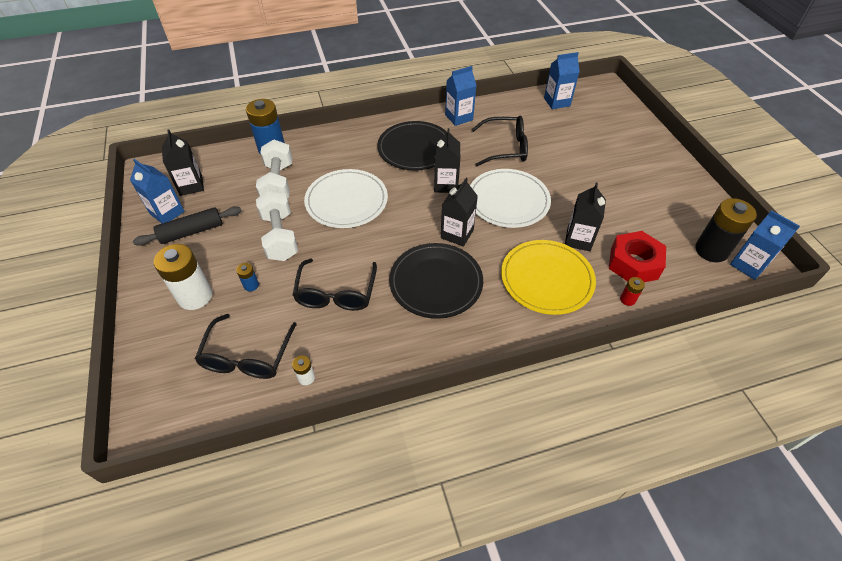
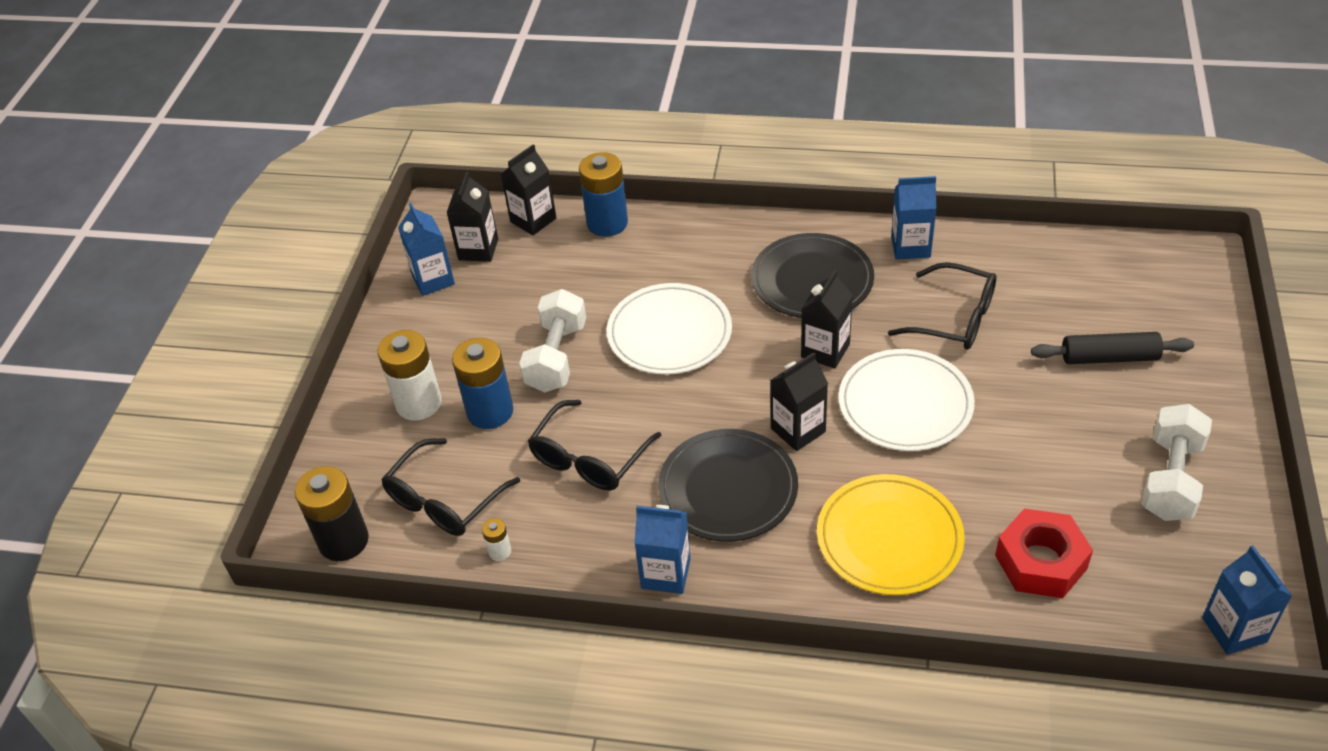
camera: 30 degrees right, 5 degrees down
(191, 231) = (451, 315): black rolling pin -> black rolling pin (1109, 357)
(251, 285) = (490, 411): blue battery -> blue battery, size x2.22
(278, 183) = (590, 279): white dumbbell -> white dumbbell (1170, 479)
(557, 102) = (1094, 263): blue carton -> blue carton (666, 573)
(578, 239) = (977, 497): black carton -> black carton (533, 220)
(627, 299) = (993, 609): red battery -> none
(711, 250) = (1187, 586): black battery -> black battery (343, 541)

